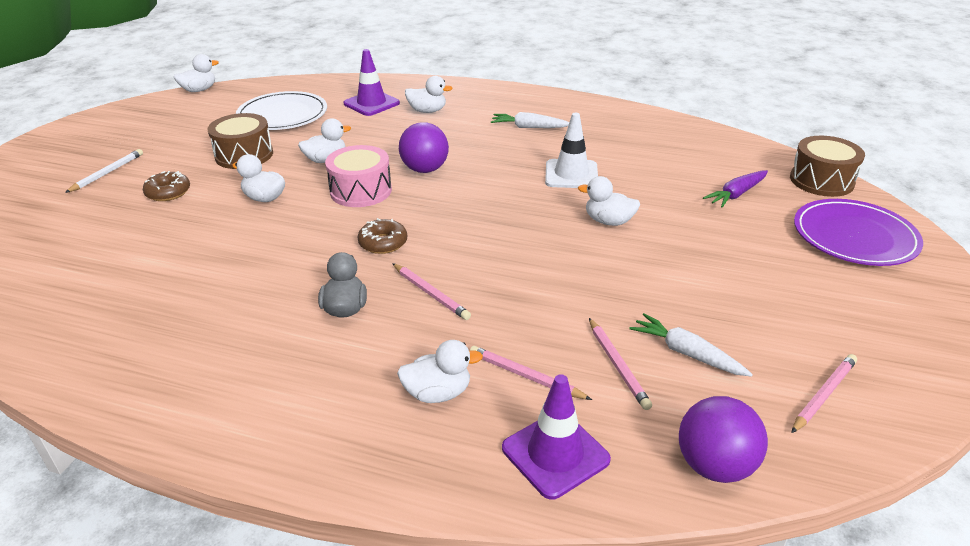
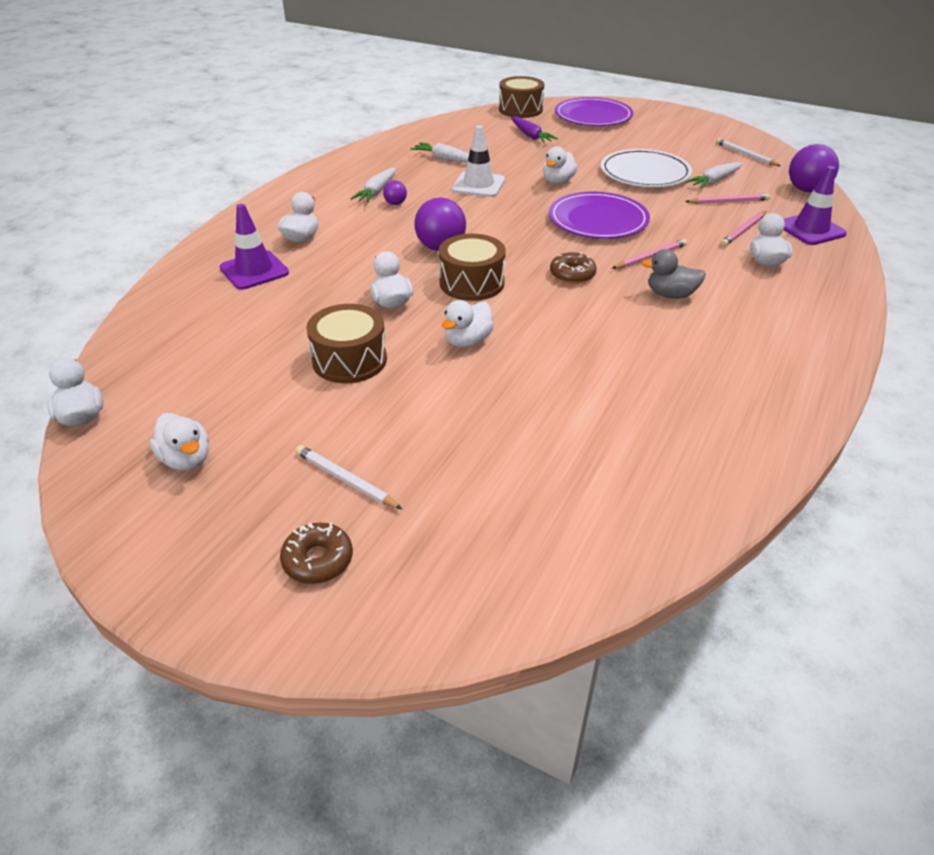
camera: 80 degrees left, 5 degrees up
(148, 124) = (186, 459): none -> white duck
(168, 192) = (428, 414): brown donut -> brown donut (318, 560)
(283, 115) = (243, 334): white plate -> white plate (645, 173)
(361, 191) = (472, 283): pink drum -> brown drum
(507, 139) = (395, 203): none -> purple ball
(514, 254) = (598, 220): none -> purple plate
(626, 150) = (445, 159): none -> white carrot
(824, 395) = (745, 155): pink pencil -> white pencil

